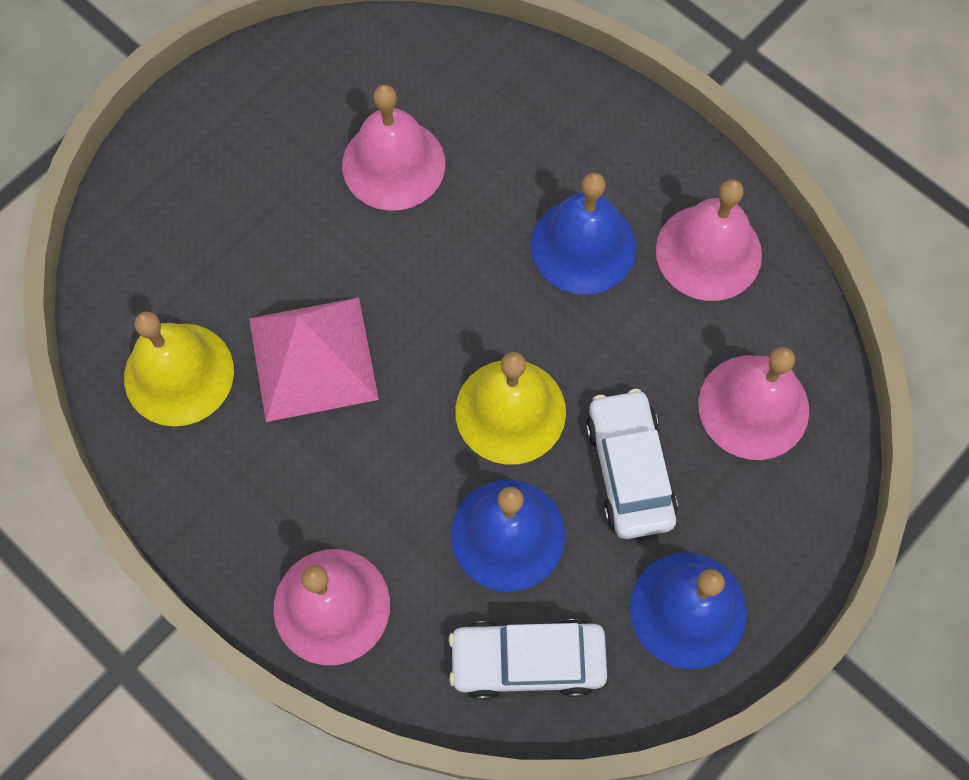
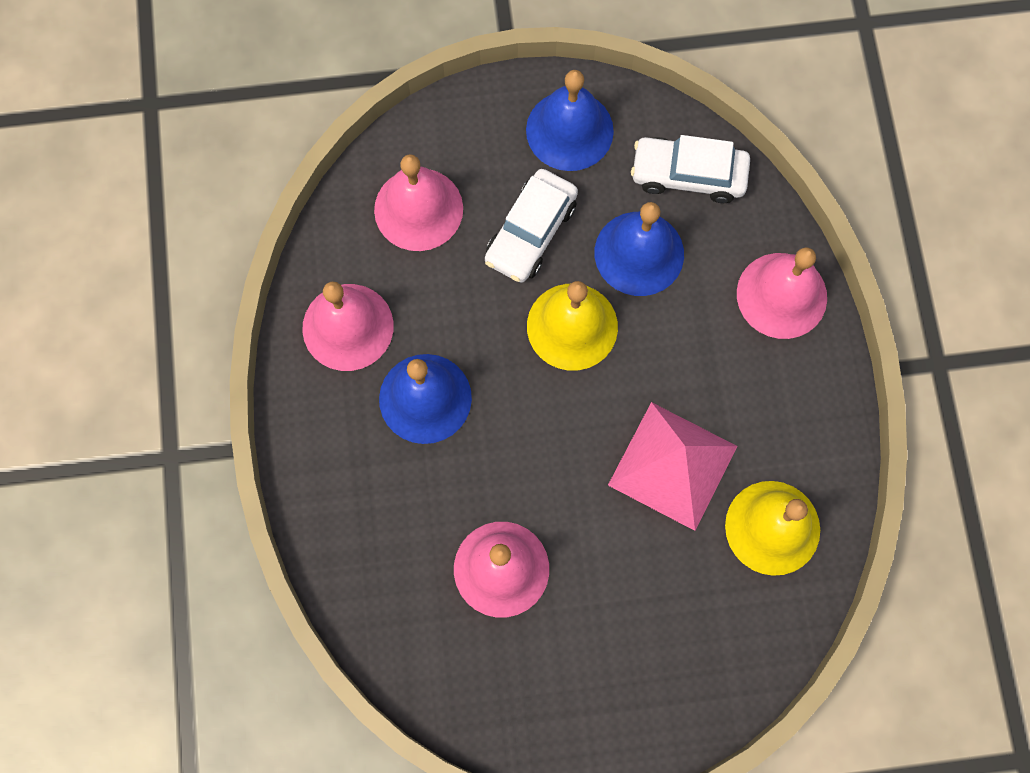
camera: 140 degrees left, 5 degrees up
(527, 661) = (688, 175): white car -> white car turned 150 degrees clockwise

